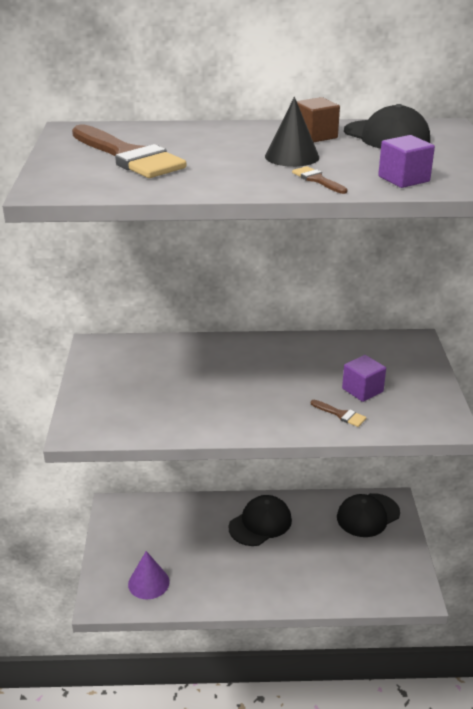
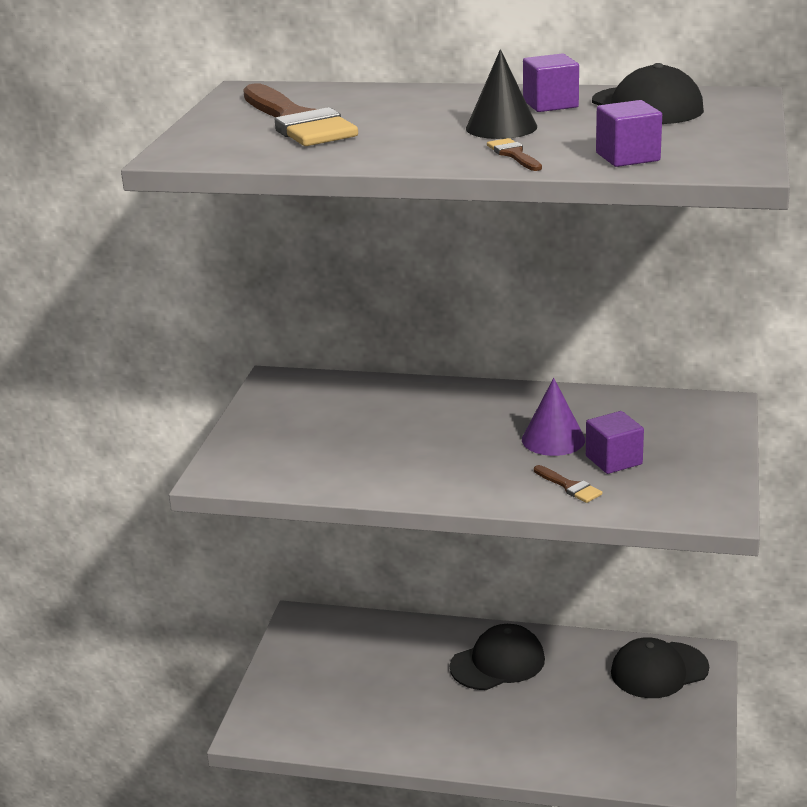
camera: 15 degrees right, 5 degrees down
(148, 583) = (321, 717): purple cone -> purple cone (553, 439)
(315, 136) = (550, 104): brown cube -> purple cube

